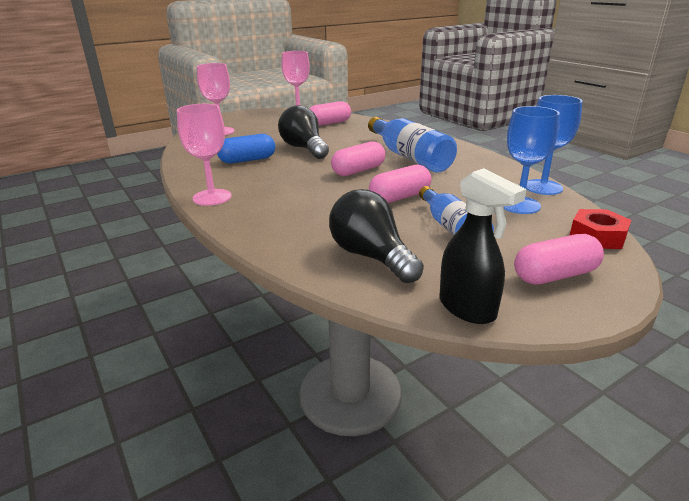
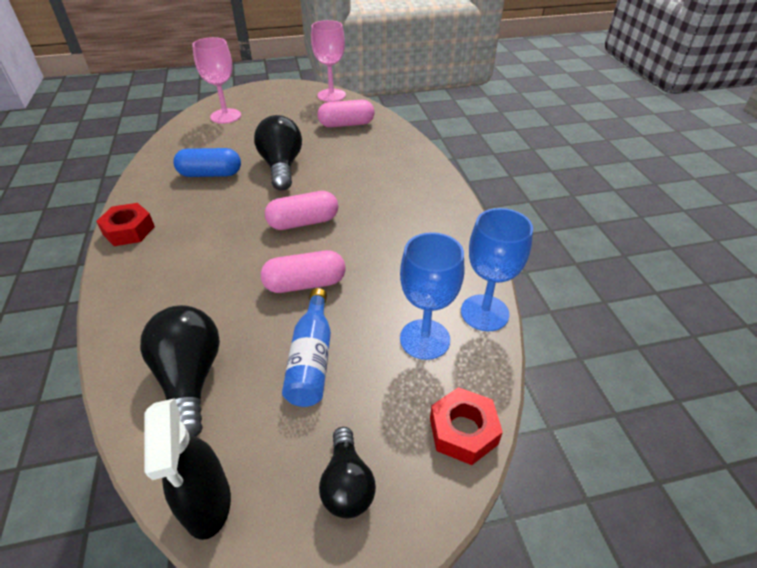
camera: 20 degrees right, 15 degrees up
(212, 197) = (129, 230): pink goblet -> red nut
(409, 157) = (379, 210): blue bottle -> none
(555, 275) = (347, 484): pink capsule -> black light bulb

